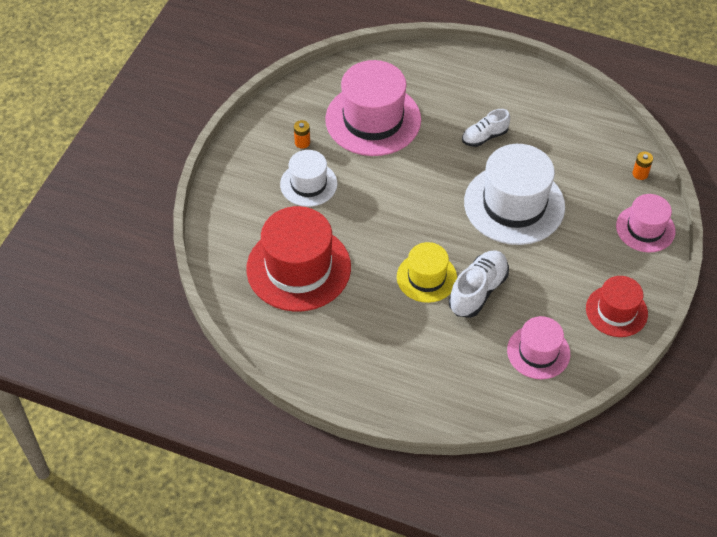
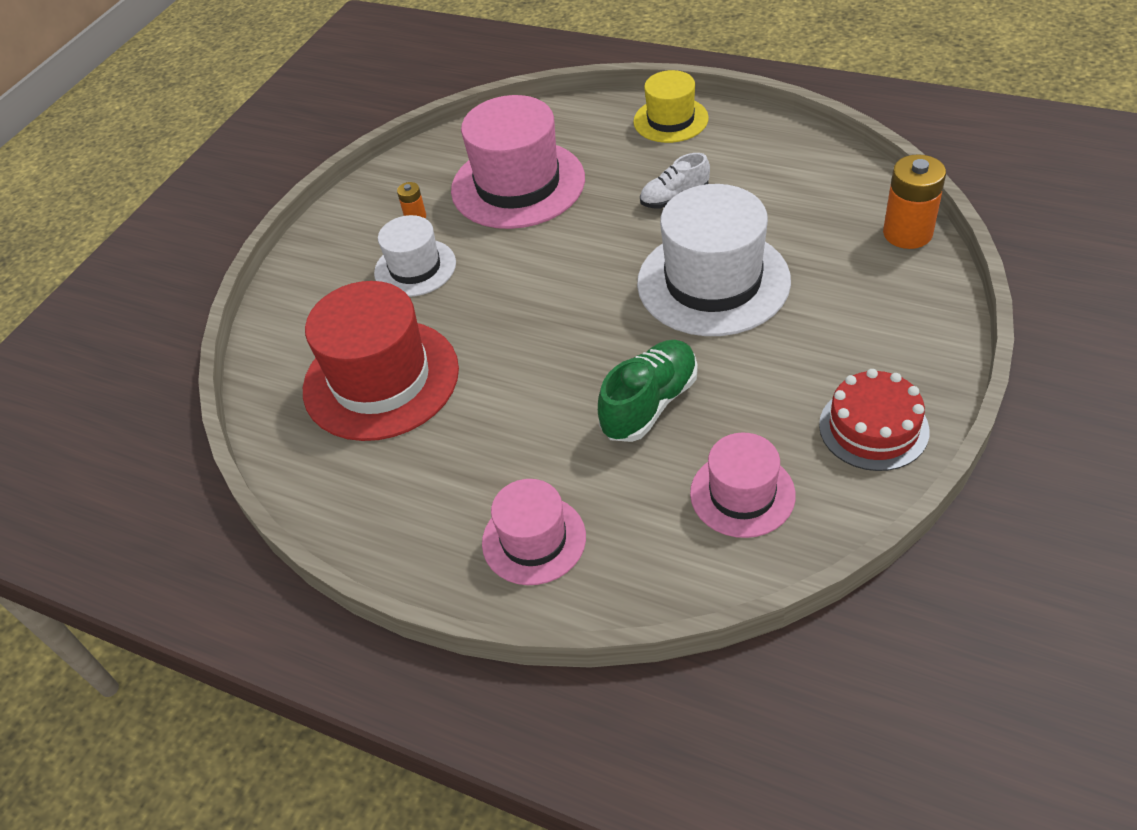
camera: 10 degrees right, 5 degrees down
(426, 277) = (571, 386): yellow hat -> yellow hat (670, 120)
(478, 291) = (649, 404): white shoe -> green shoe
(616, 311) = (873, 428): red hat -> red cake
(640, 174) = (907, 233): orange battery -> orange battery, size x2.01
(645, 228) = (918, 306): pink hat -> pink hat (534, 540)

